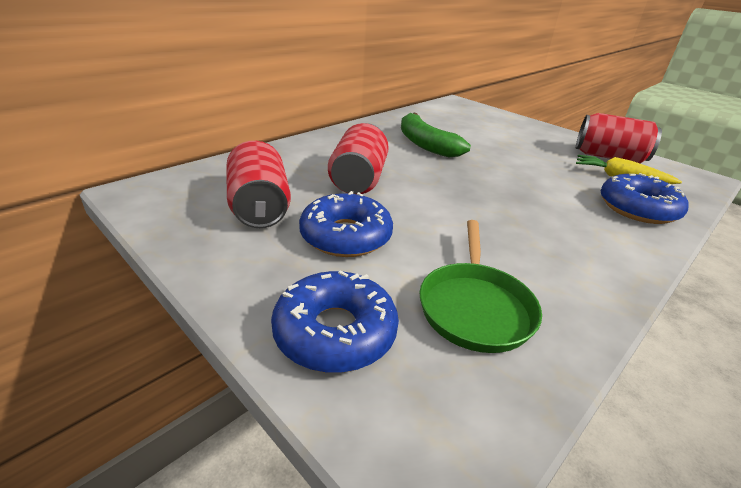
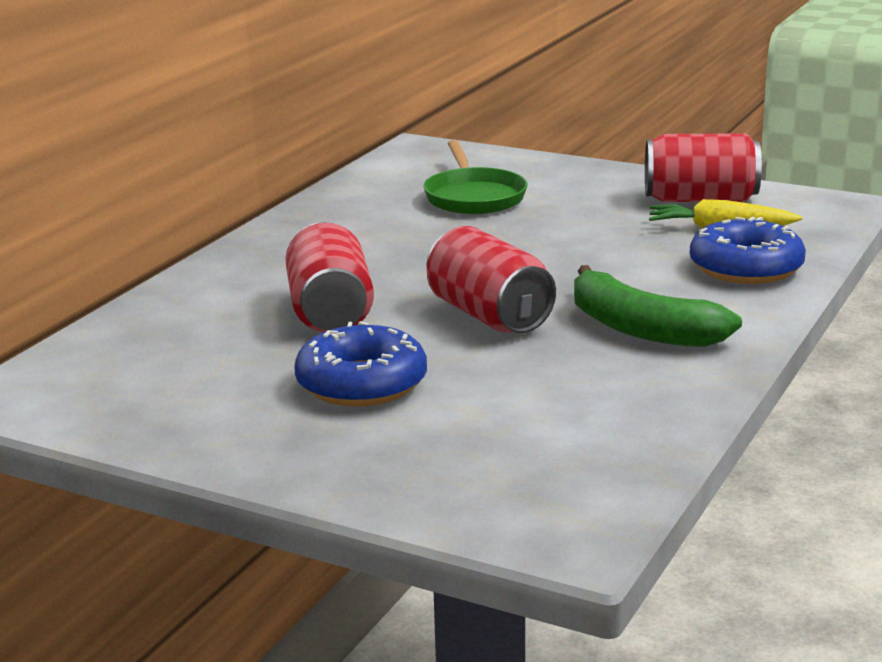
camera: 15 degrees left, 10 degrees down
(259, 207) = (213, 377): red can -> red can (489, 316)
(335, 332) = (414, 472): blue donut -> none
(425, 144) = (403, 237): green banana -> green banana (641, 329)
(475, 307) = (562, 417): green pan -> green pan (474, 197)

